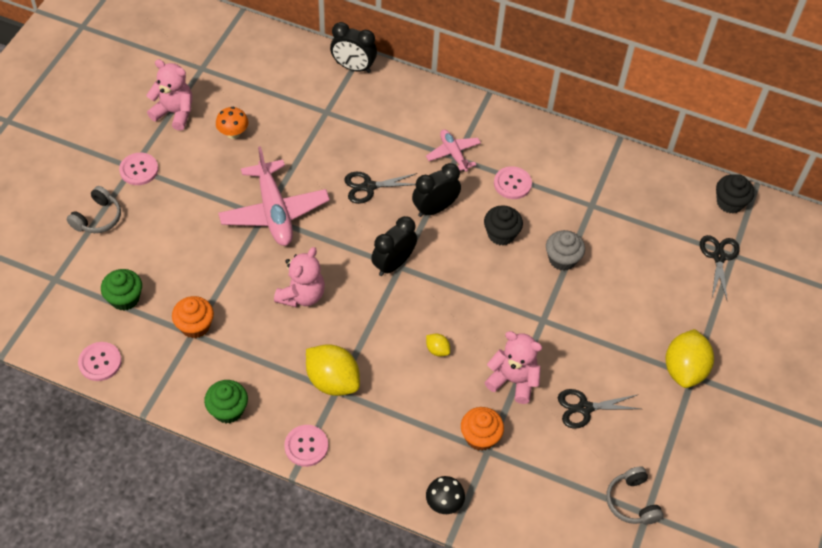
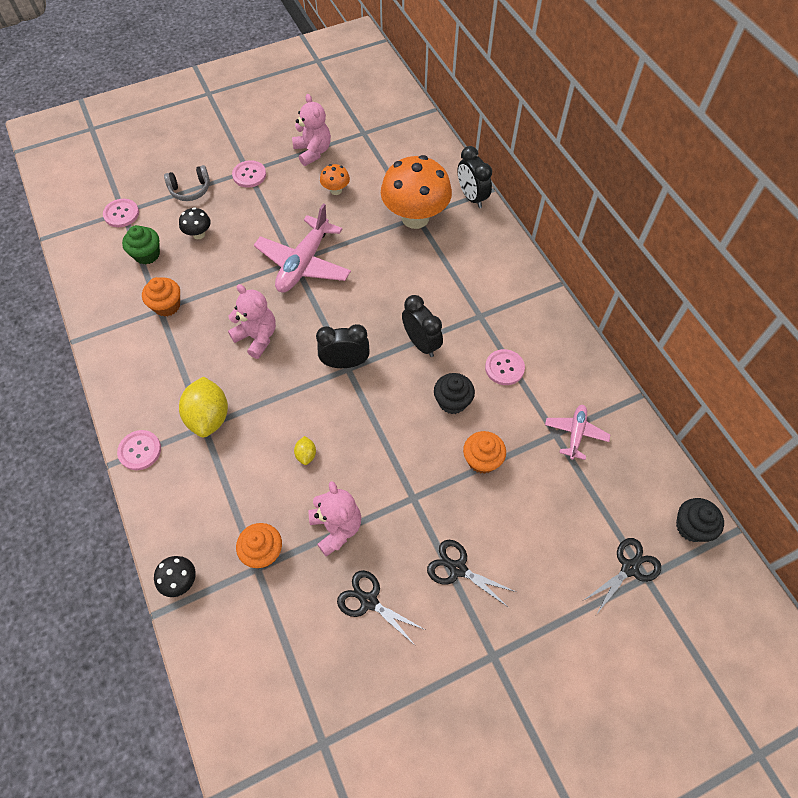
camera: 45 degrees right, 5 degrees up
(100, 362) = (86, 286): pink button -> pink button (121, 214)
(152, 250) = (199, 234): none -> black mushroom
(228, 410) = (122, 381): green cupcake -> none
(302, 295) = (257, 337): pink teddy bear -> pink teddy bear turned 120 degrees counterclockwise
(325, 114) = (415, 218): none -> orange mushroom
(368, 187) = (389, 292): black scissors -> black scissors (457, 568)
(435, 208) = (421, 343): black clock -> black clock turned 45 degrees clockwise
(453, 154) = (480, 311): pink plane -> pink plane (575, 433)
(562, 259) = (482, 460): grey cupcake -> orange cupcake
(632, 502) = (321, 720): grey headphones -> none
(684, 369) = (491, 643): yellow lemon -> none

